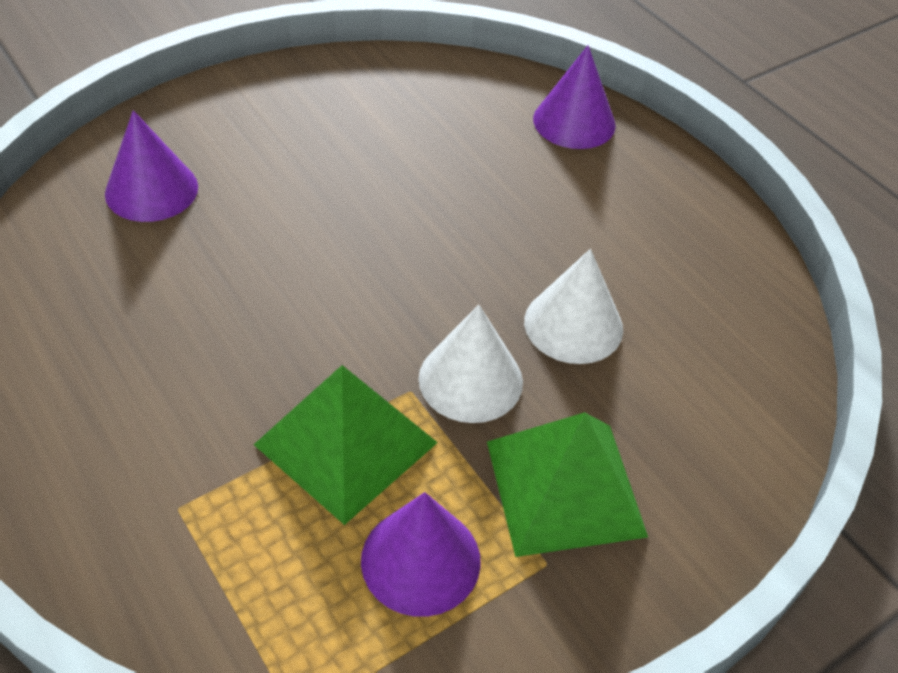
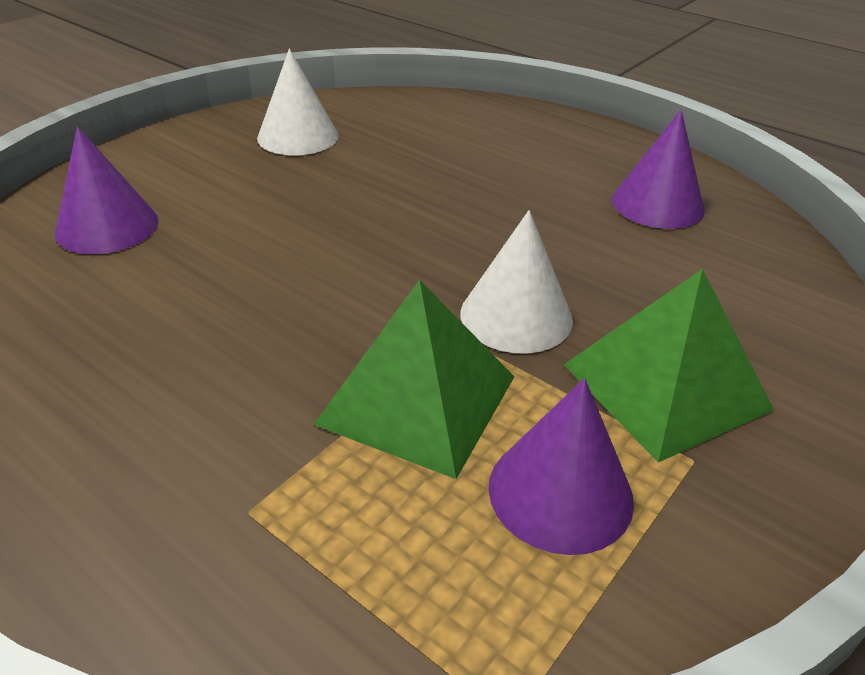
camera: 15 degrees left, 10 degrees down
(573, 324) = (586, 254): white cone -> white cone (298, 136)
(574, 122) = (494, 118): purple cone -> purple cone (657, 204)

